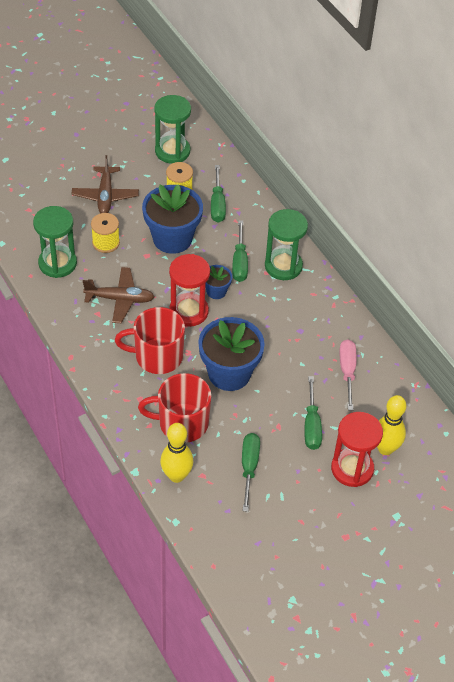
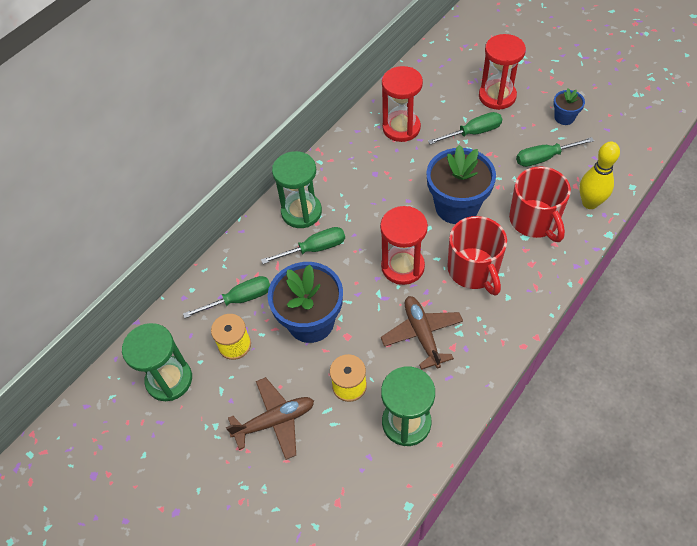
camera: 105 degrees left, 5 degrees up
(216, 291) = (363, 254): blue flower pot -> blue flower pot (564, 117)
(347, 371) = (401, 128): pink screwdriver -> red hourglass
(385, 448) = (463, 83): yellow bowling pin -> none

